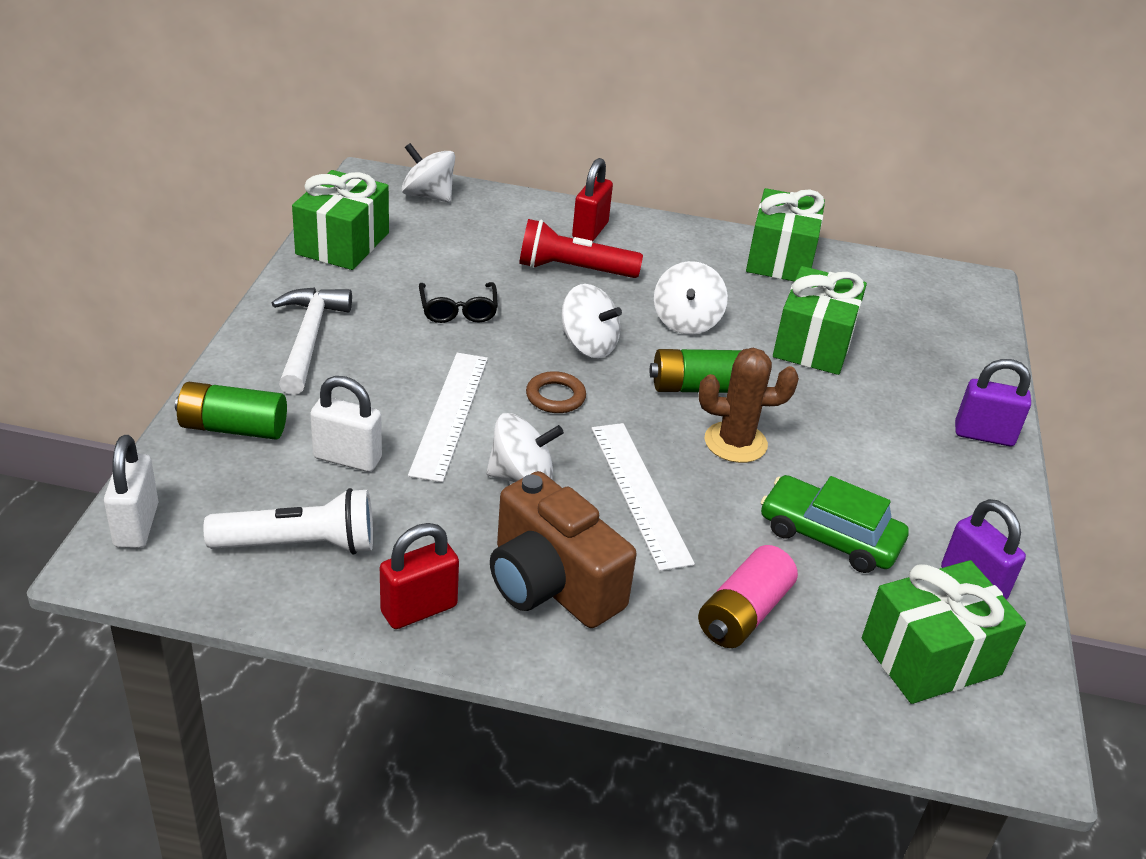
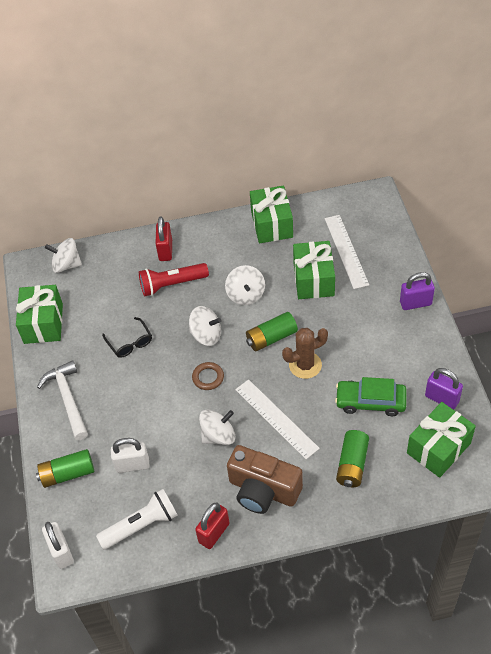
camera: 15 degrees left, 15 degrees up
(450, 414) = (164, 414): white ruler -> white ruler (346, 251)
(743, 613) = (352, 464): pink battery -> green battery

